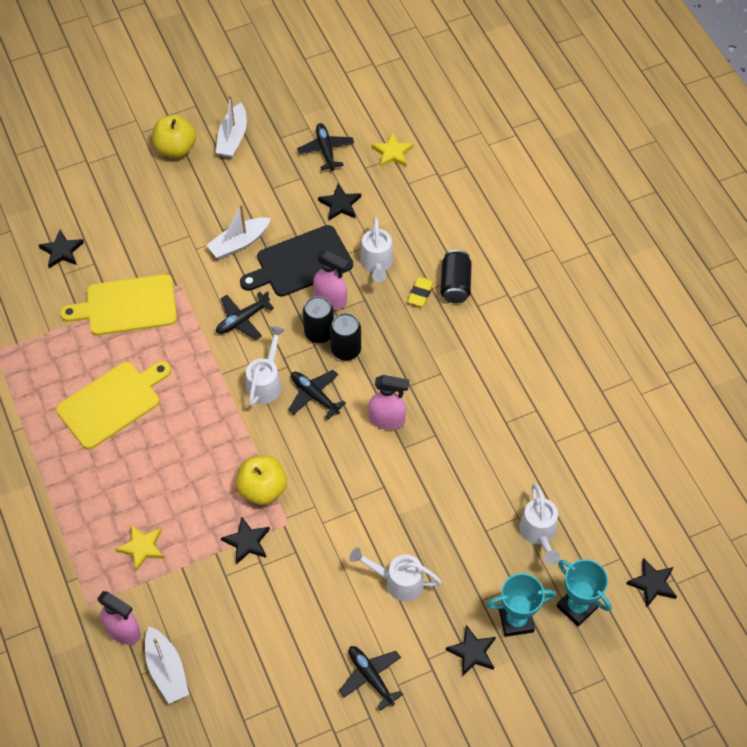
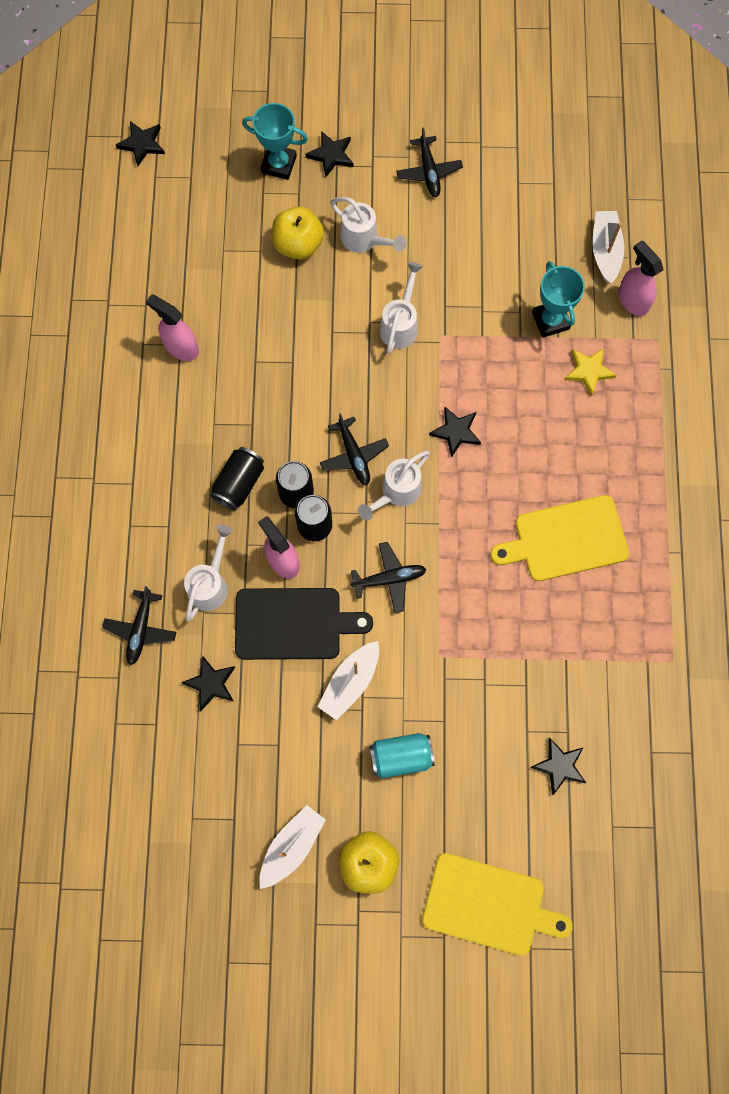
camera: 155 degrees left, 15 degrees up
(126, 306) = (509, 654): yellow cutting board -> yellow cutting board (489, 905)
(180, 213) = (401, 757): none -> turquoise can
(239, 243) = (350, 682): white boat -> white boat turned 135 degrees clockwise
(247, 542) = (486, 334): black star -> black star (456, 432)
(262, 489) = (449, 379): yellow apple -> yellow apple (298, 244)
(326, 150) = (188, 773): black plane -> black plane (141, 630)
(387, 420) = (294, 397): pink spray bottle -> pink spray bottle (181, 347)
(392, 153) = (112, 731): yellow star -> none
(420, 293) = (183, 525): yellow eraser -> none
(455, 284) = (141, 519): black can -> black can (239, 483)
(539, 533) = (213, 228): white watering can -> white watering can (400, 324)
(577, 607) = (219, 153): turquoise trophy -> turquoise trophy (550, 320)

